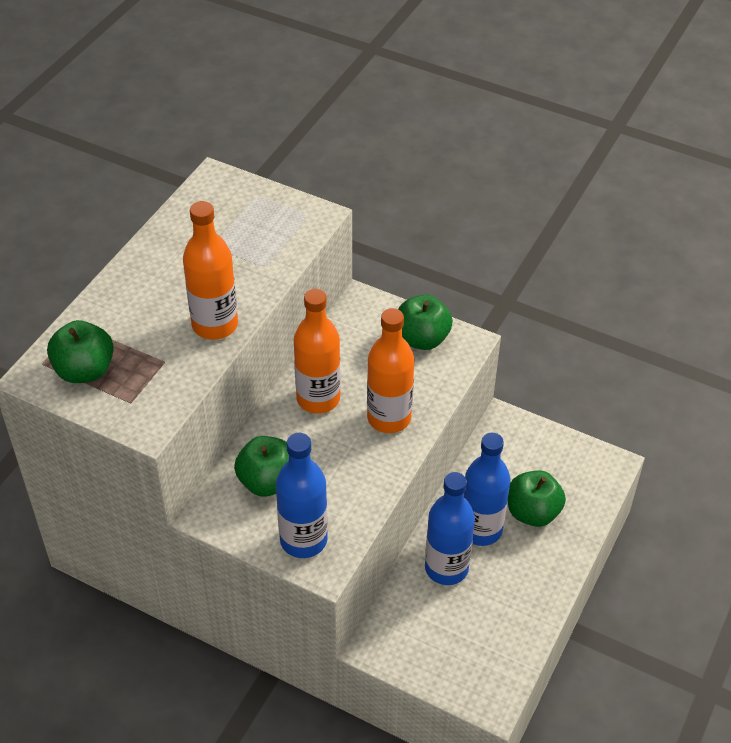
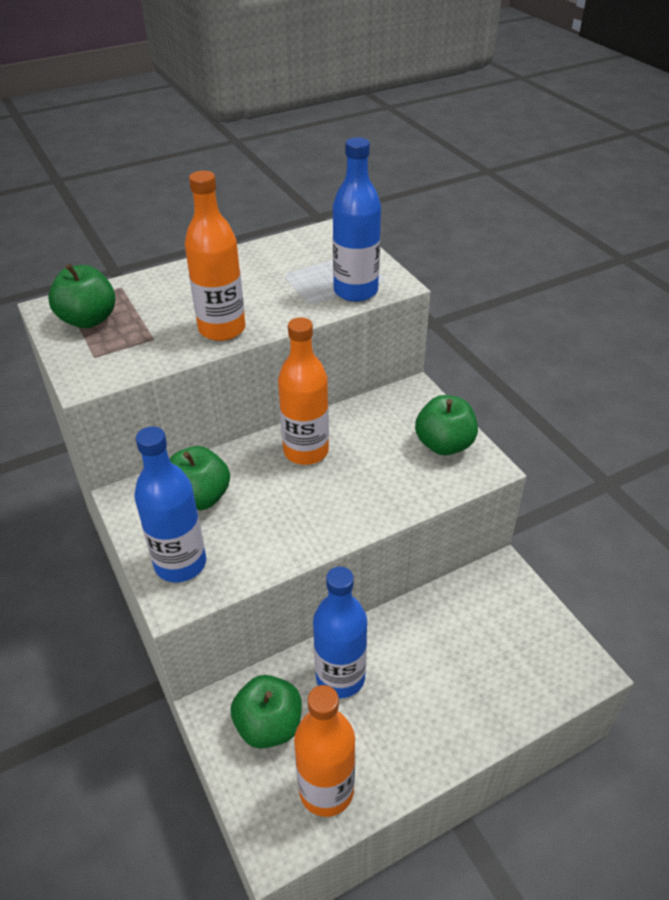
camera: 35 degrees right, 5 degrees down
(389, 418) = (354, 497): orange bottle -> orange bottle (326, 790)
(481, 529) = (402, 659): blue bottle -> blue bottle (355, 291)
(532, 512) = (468, 672): green apple -> green apple (269, 725)

